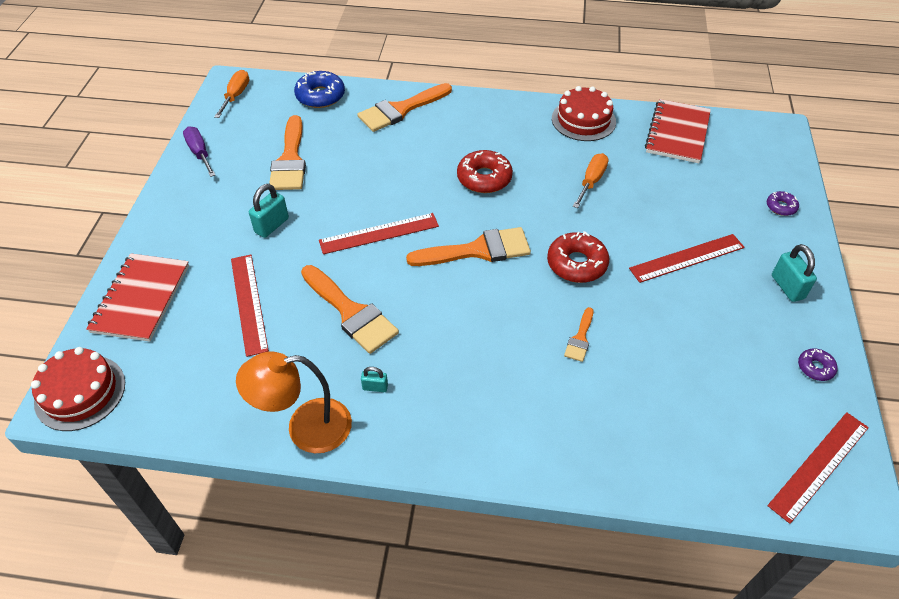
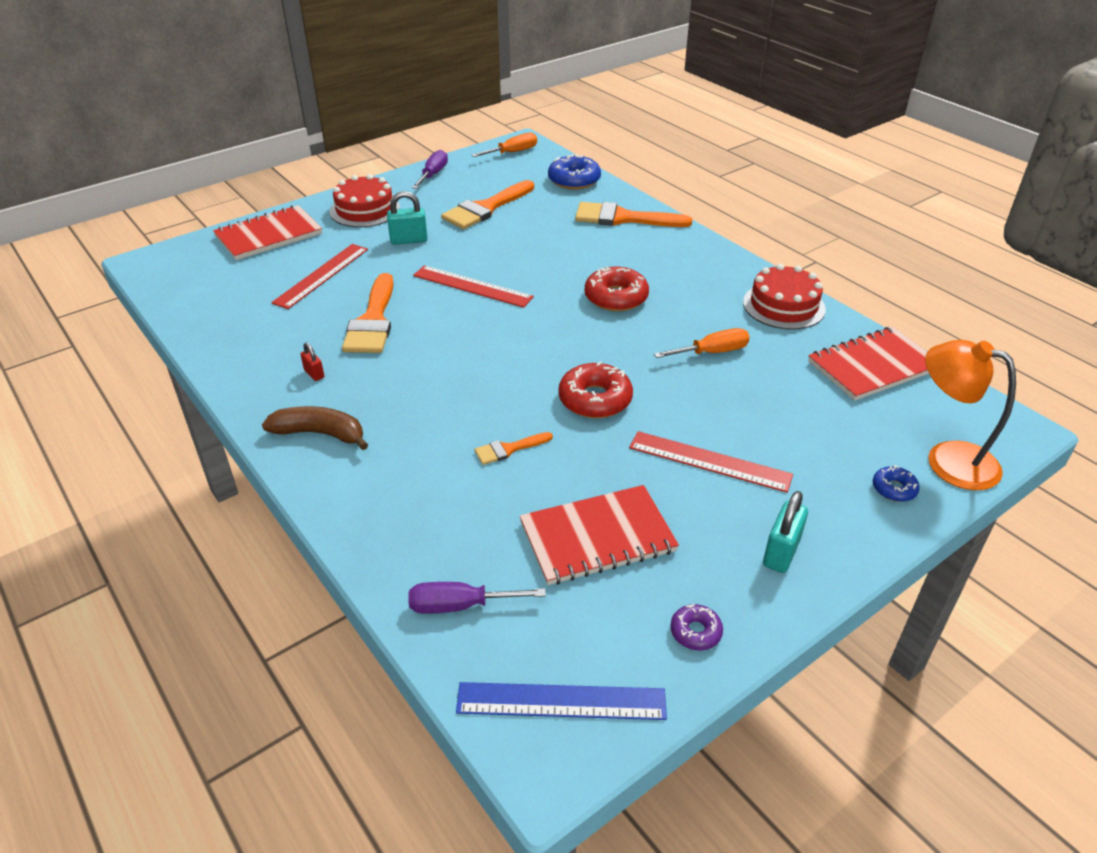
camera: 45 degrees right, 10 degrees down
(80, 392) = (163, 263): red cake -> red cake (365, 210)
(305, 428) = (237, 365): orange lamp -> orange lamp (947, 460)
(375, 387) = (314, 374): turquoise padlock -> red padlock
(452, 427) = (320, 433): none -> brown banana
(478, 250) = (528, 340): orange brush -> none
(702, 462) = (460, 605): none -> purple screwdriver
(703, 354) = (597, 537): none -> red notebook
(781, 207) = (894, 489): purple donut -> blue donut
(819, 465) = (561, 701): red ruler -> blue ruler

